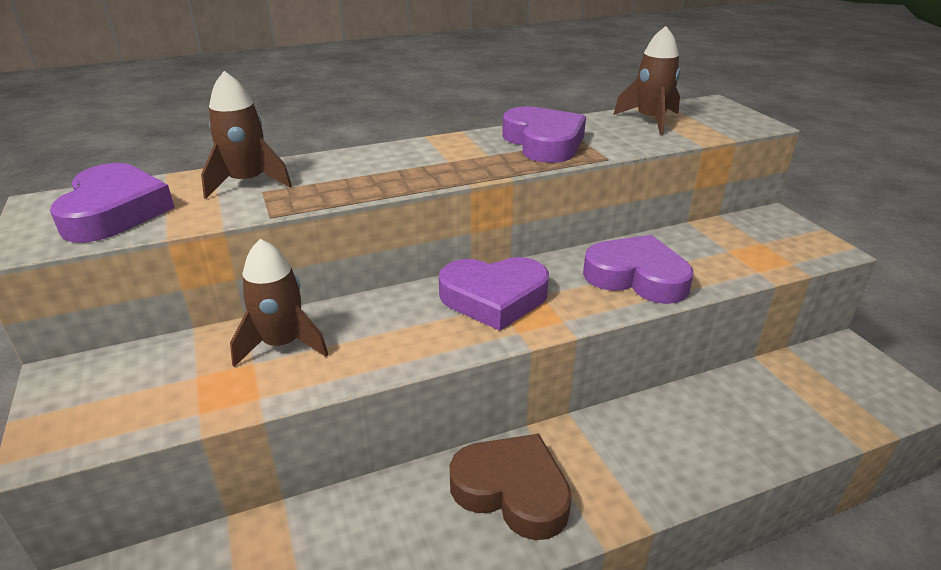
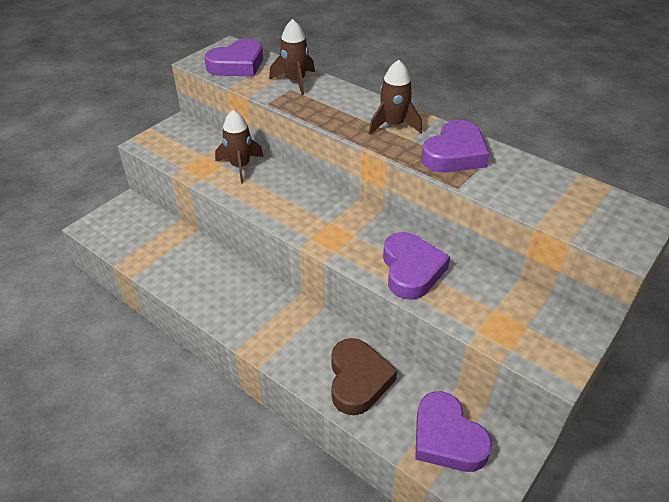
camera: 60 degrees right, 10 degrees up
(494, 298) = (334, 218): purple heart -> purple heart (447, 438)
(512, 491) = (250, 303): brown heart -> brown heart (358, 380)
(650, 120) = (558, 189): brown rocket -> brown rocket (393, 125)

